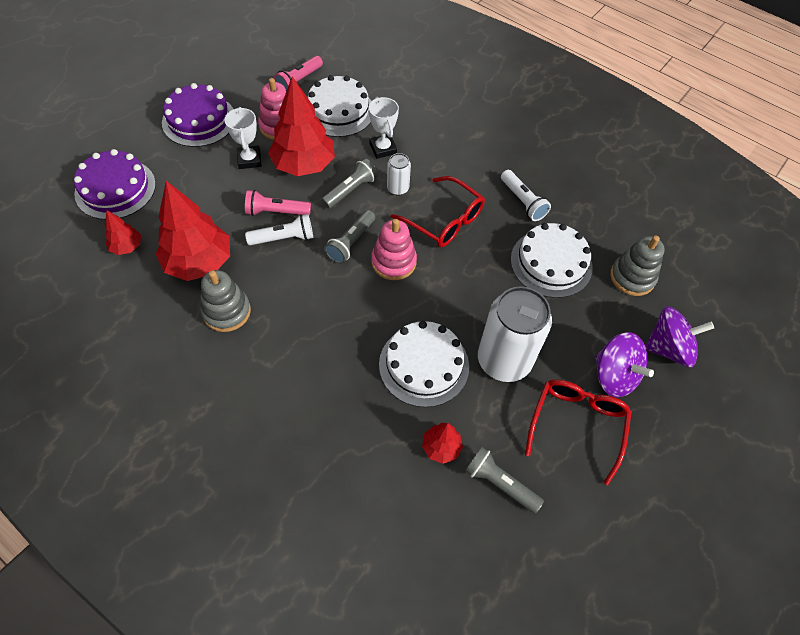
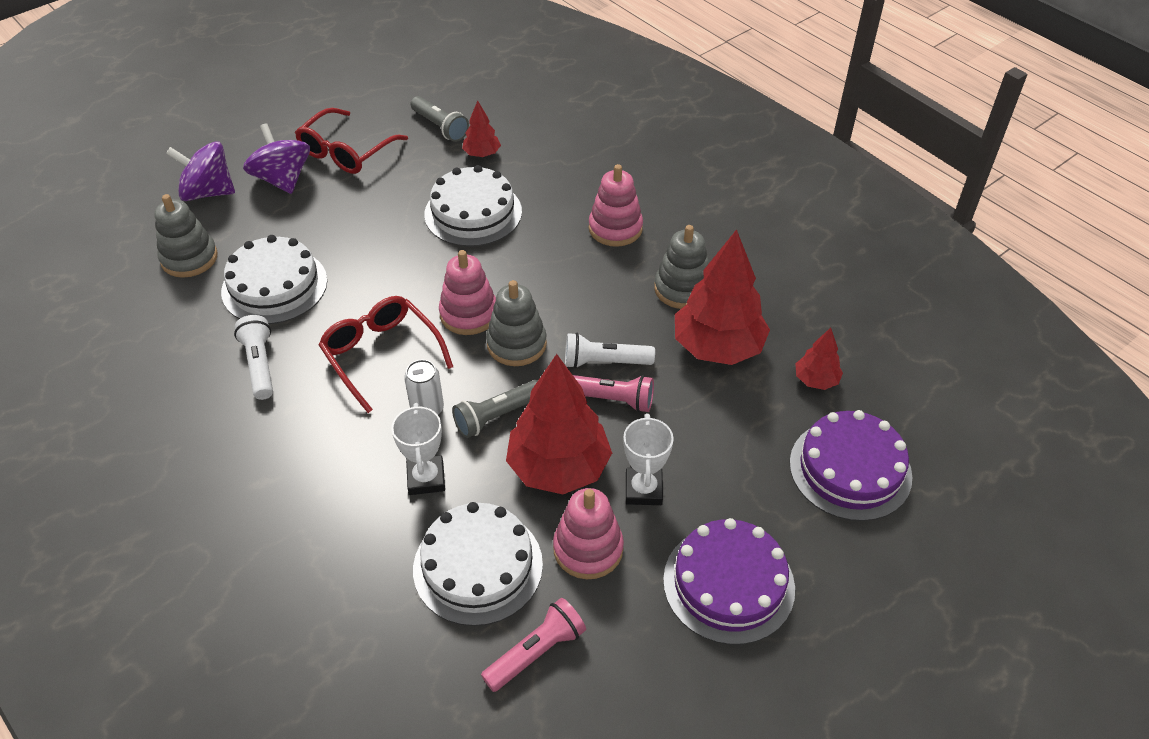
camera: 165 degrees left, 10 degrees down
(290, 368) = (615, 228): none -> pink stacking toy
(351, 243) = (516, 344): grey flashlight -> grey stacking toy
(504, 360) = (387, 205): white can -> none

